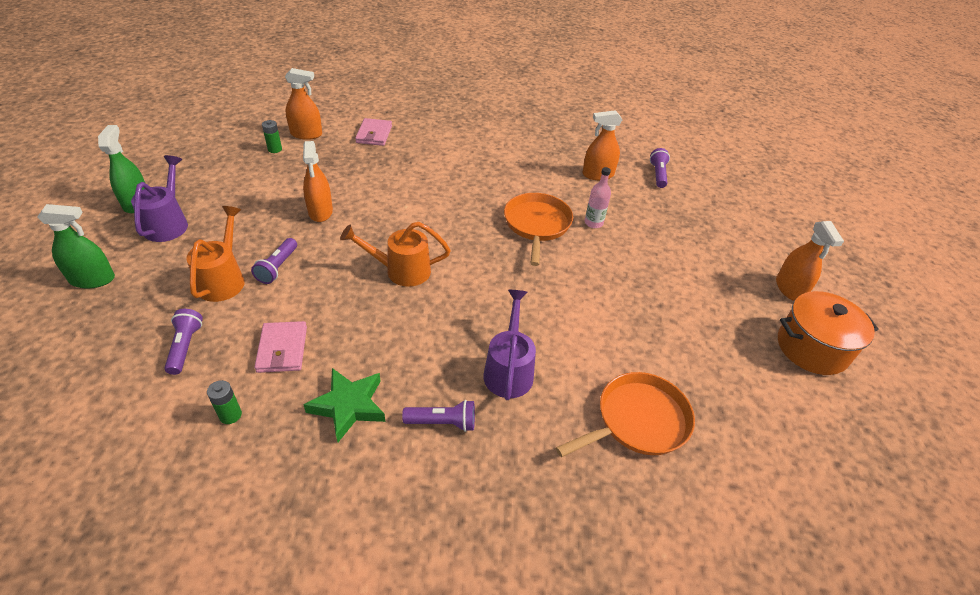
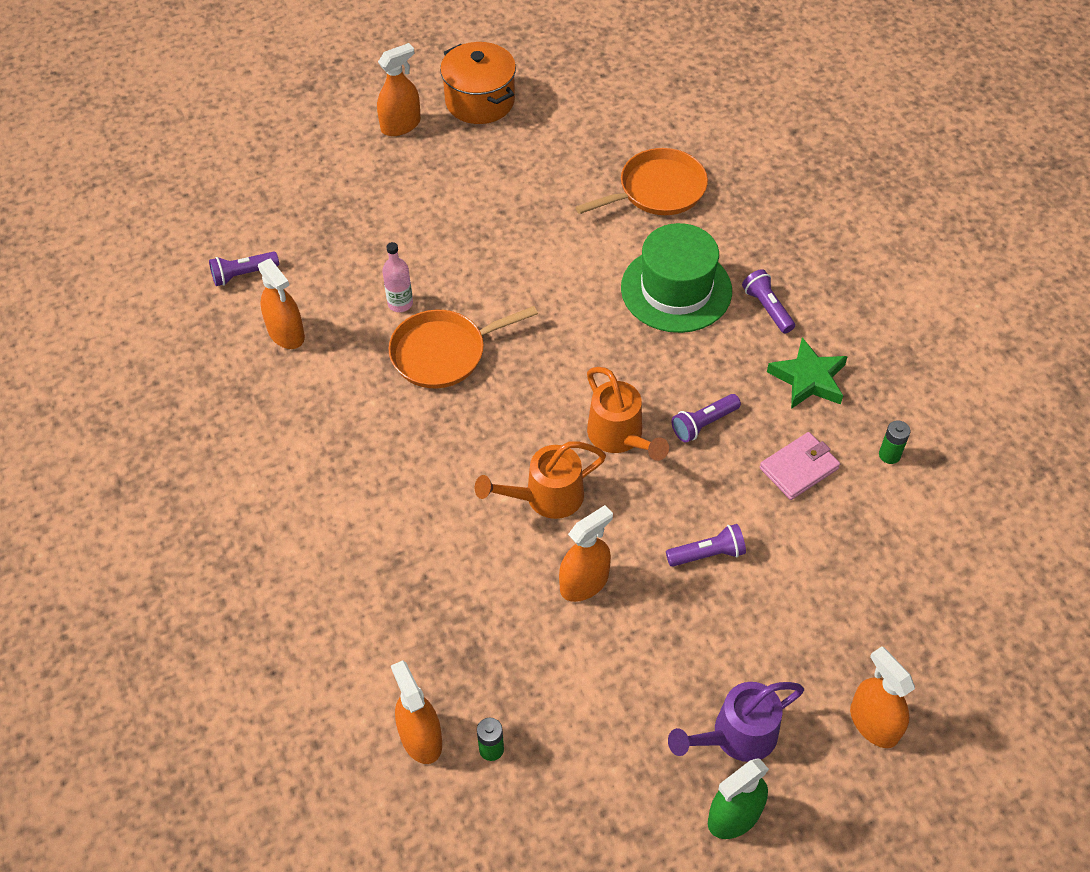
camera: 115 degrees left, 10 degrees up
(92, 279) = (873, 723): green spray bottle -> orange spray bottle
(185, 347) = (865, 549): purple flashlight -> purple flashlight (704, 424)
(224, 279) = (765, 592): orange watering can -> orange watering can (546, 497)
(374, 134) = (357, 643): pink wallet -> none
(509, 369) = (676, 289): purple watering can -> green hat
(638, 420) = (658, 190): orange pan -> orange pan turned 120 degrees clockwise

